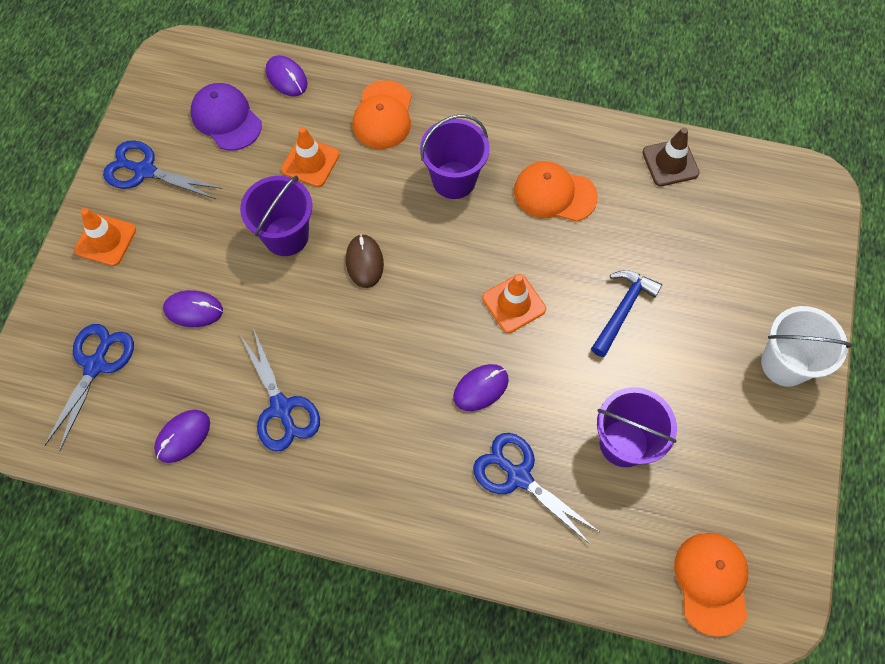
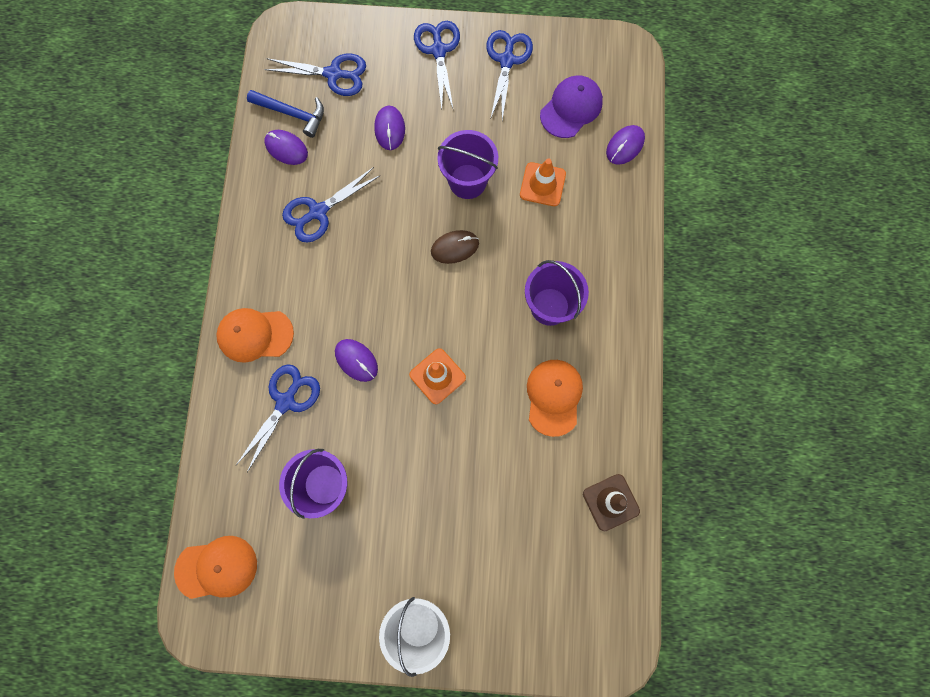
camera: 80 degrees right, 10 degrees up
(105, 240) = (438, 50): orange traffic cone -> blue scissors
(383, 115) = (604, 234): orange cap -> orange cap (255, 335)
(622, 309) = (447, 471): blue hammer -> blue hammer (292, 114)

